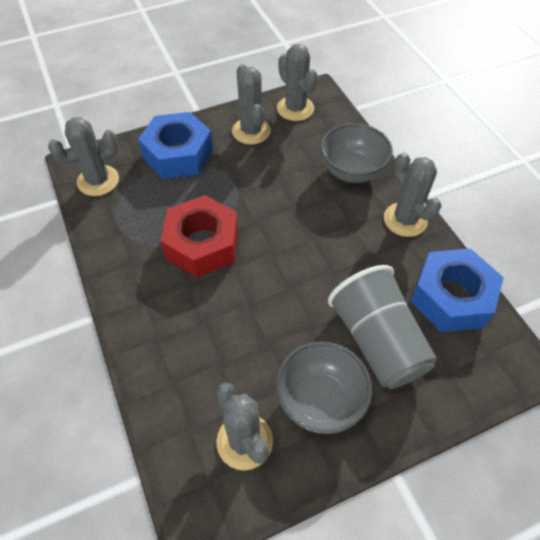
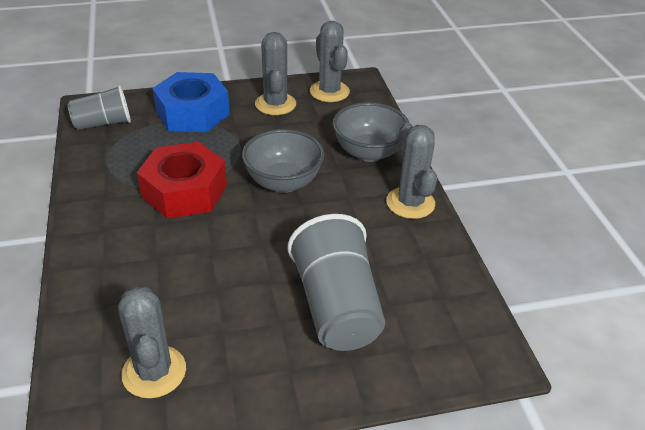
camera: 10 degrees right, 15 degrees down
(98, 181) = (103, 123): grey cactus -> grey cup
(320, 400) = (251, 349): grey bowl -> grey bowl (283, 182)
(451, 297) = (436, 281): blue nut -> none

